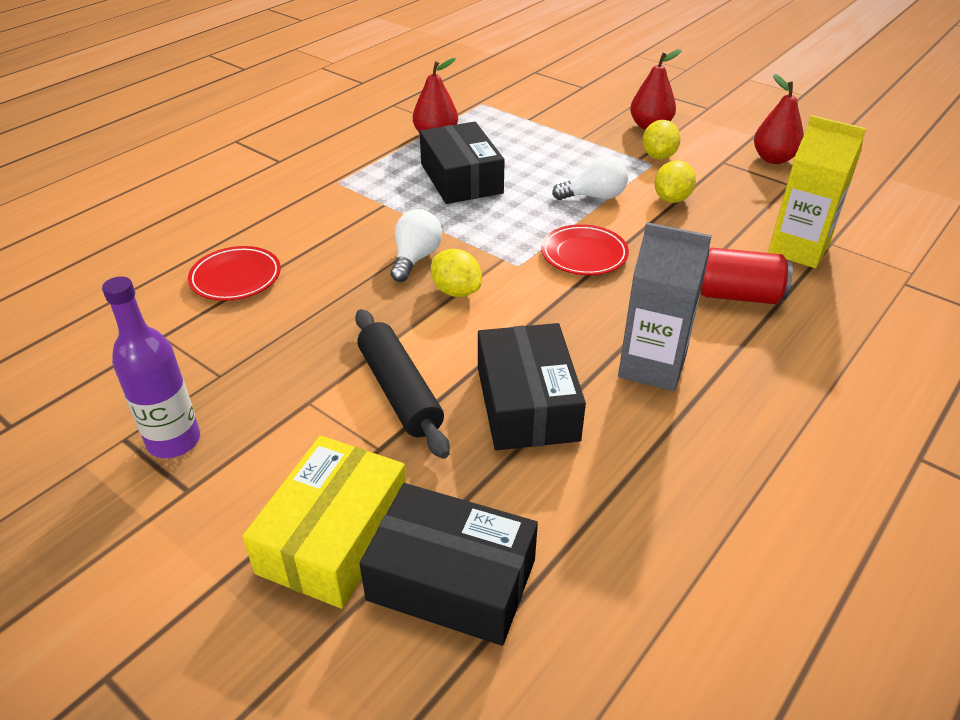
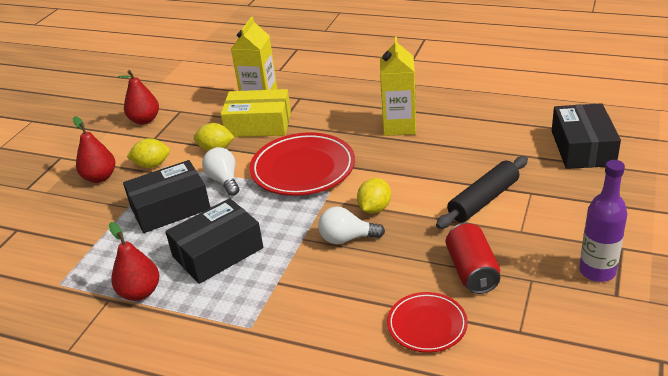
camera: 105 degrees left, 5 degrees down
(334, 536) = (595, 186): yellow box -> yellow box (258, 124)
(527, 403) = (457, 156): black box -> black box (170, 207)
(584, 254) = (303, 169): red plate -> red plate, size x1.73
(652, 366) = (399, 126): grey carton -> yellow carton
(736, 295) = (318, 112): red can -> red can (472, 271)

